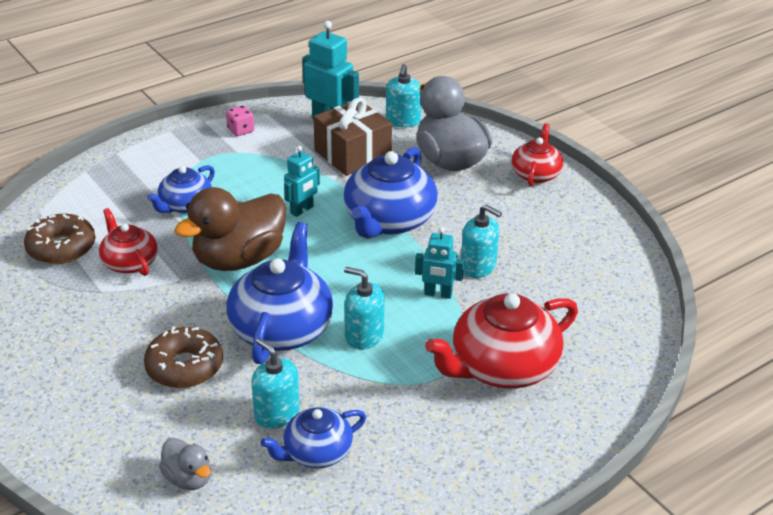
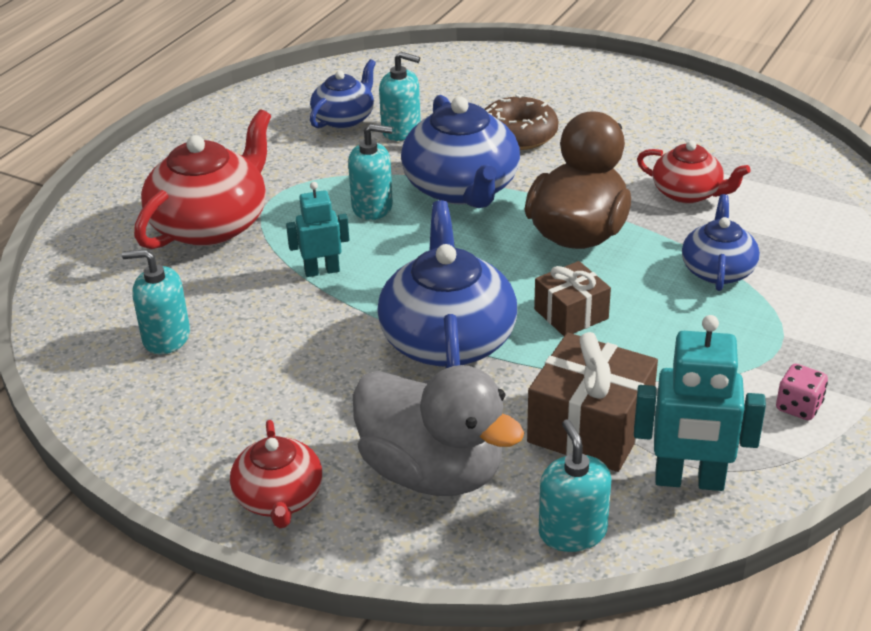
camera: 155 degrees right, 0 degrees up
(61, 248) = (777, 183): brown donut -> none
(188, 478) = (431, 78): grey duck -> none
(302, 210) = (571, 314): turquoise robot -> brown gift
(478, 267) = (292, 317): turquoise soap dispenser -> turquoise soap dispenser (166, 337)

